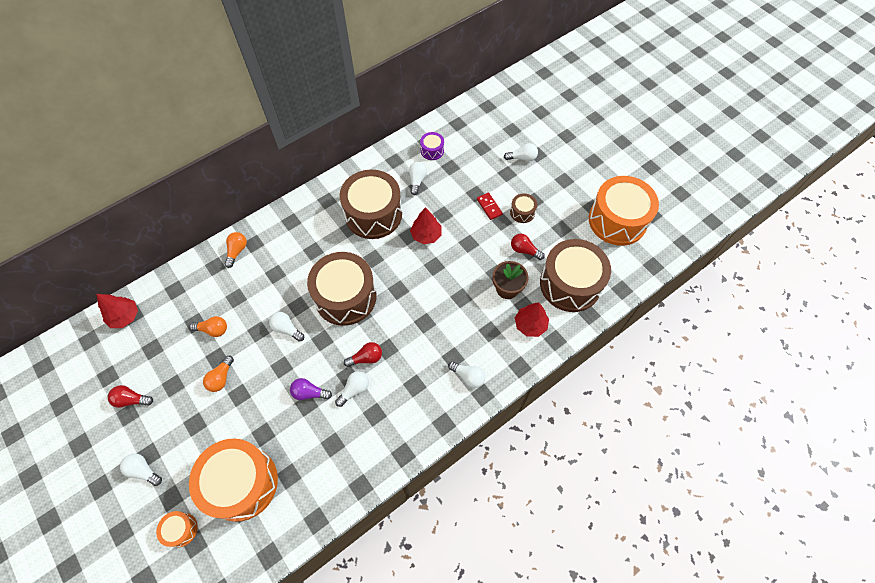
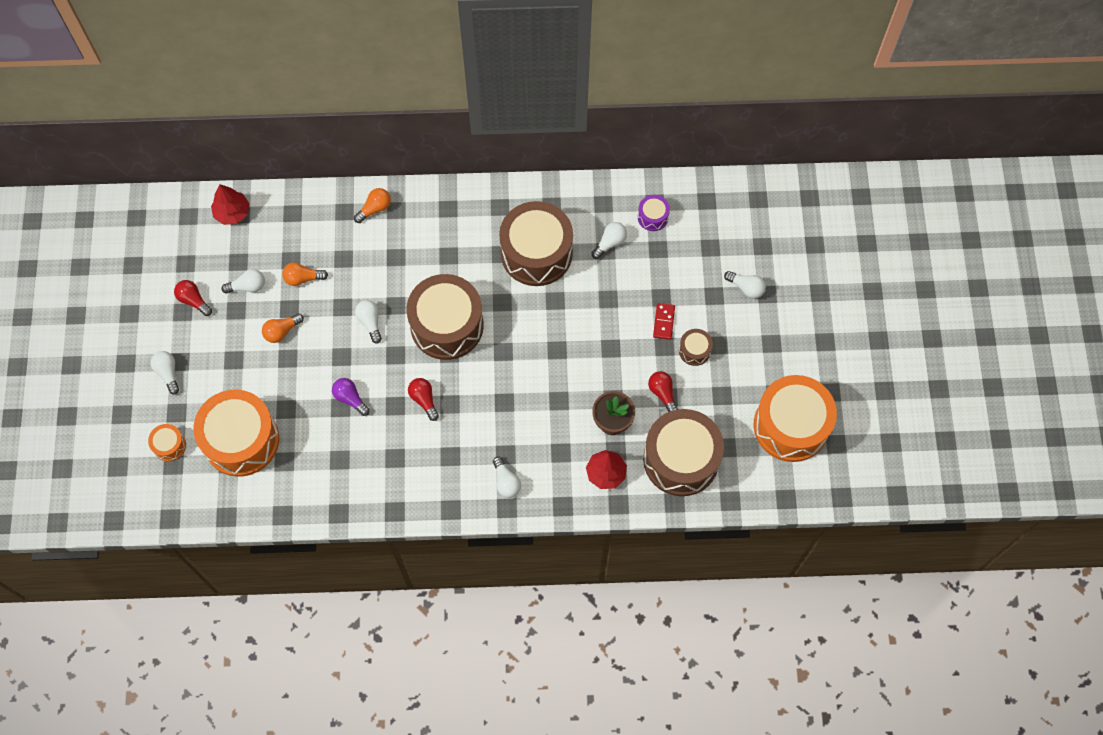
camera: 35 degrees right, 5 degrees up
(213, 330) = (303, 278): orange light bulb -> orange light bulb turned 135 degrees clockwise
(354, 390) = (392, 423): white light bulb -> white light bulb (247, 286)
(366, 358) = (424, 400): red light bulb -> red light bulb turned 135 degrees counterclockwise
(426, 235) = (573, 311): red tree -> none

